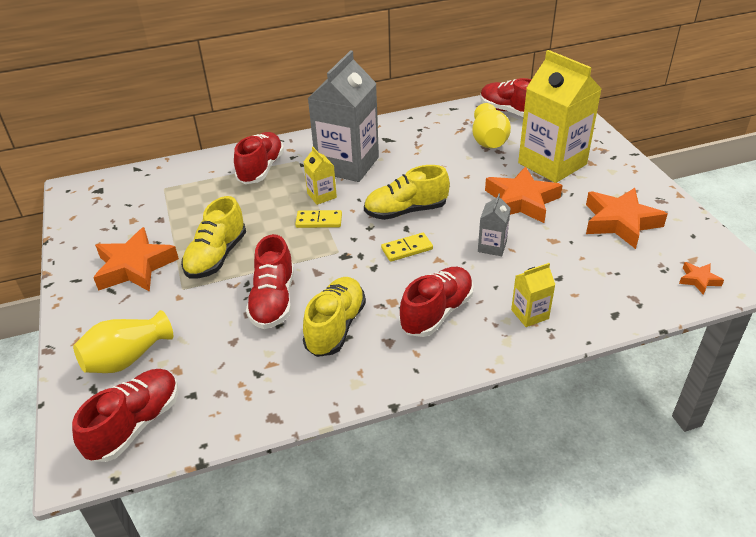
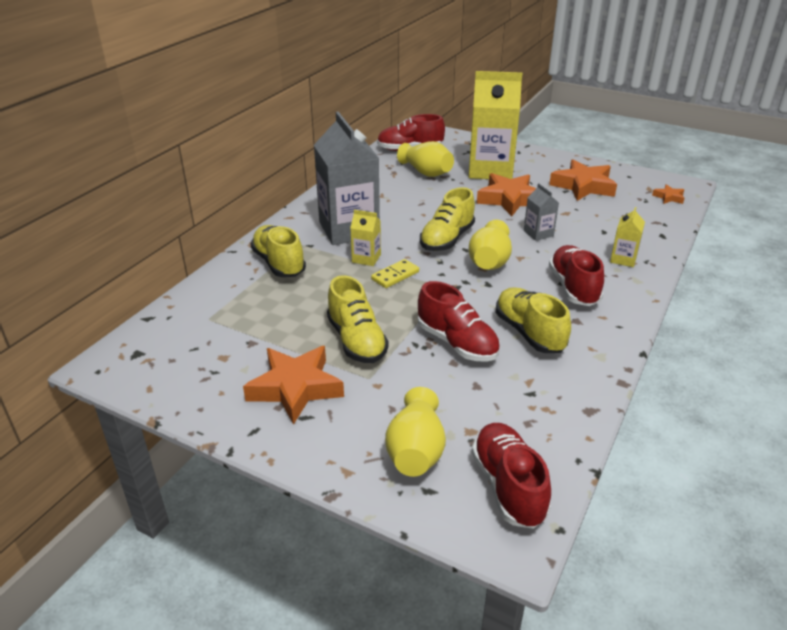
camera: 45 degrees left, 5 degrees down
(261, 169) = (279, 263): red shoe -> yellow shoe
(407, 249) = (489, 261): yellow domino -> yellow vase

